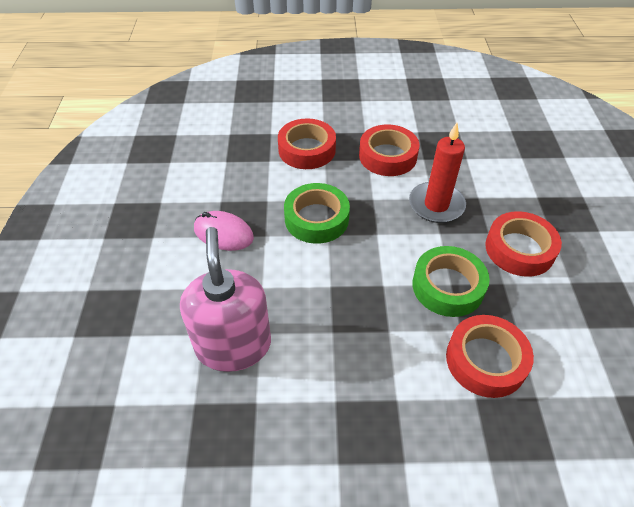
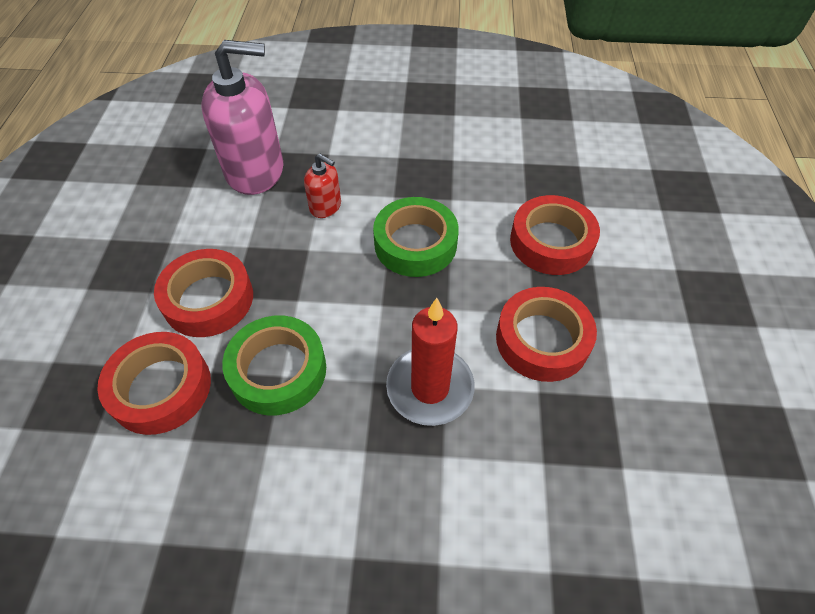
camera: 95 degrees right, 5 degrees up
(223, 233) = (401, 162): pink mouse -> none
(280, 280) = (325, 206): none -> red soap dispenser
(519, 249) = (323, 488): red tape -> red tape (208, 299)

